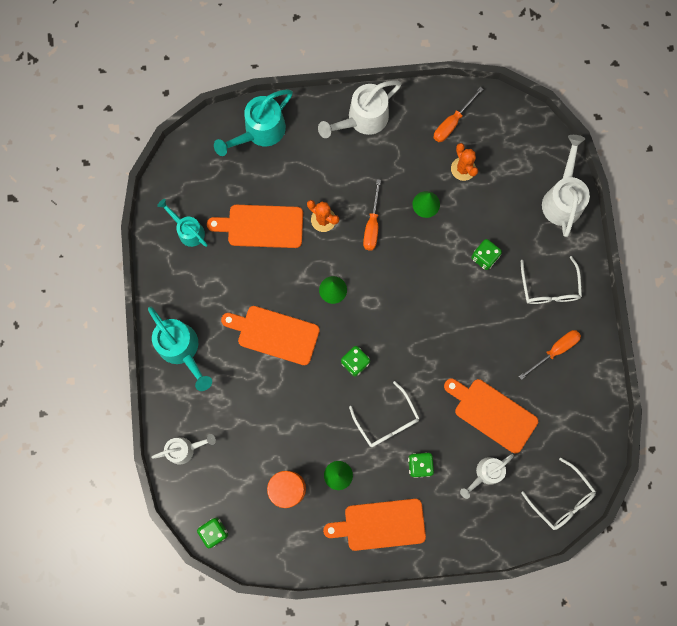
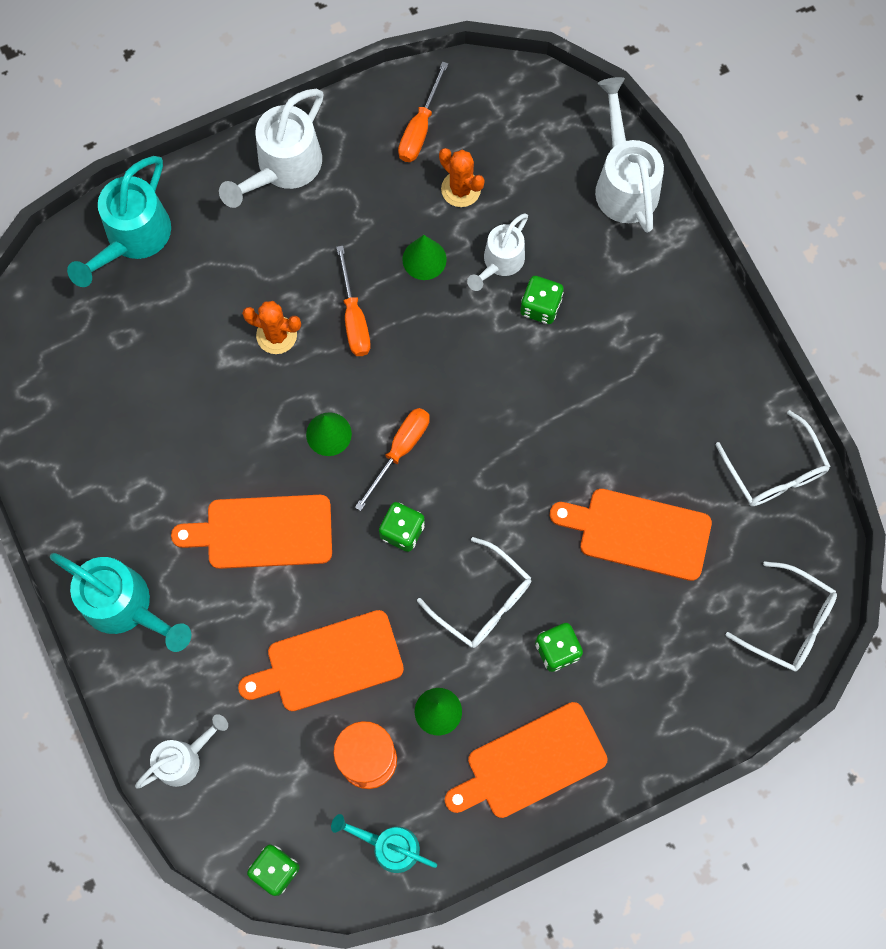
camera: 20 degrees left, 5 degrees down
(188, 231) = (73, 423): turquoise watering can -> turquoise watering can (389, 846)
(261, 226) = (185, 377): orange cutting board -> orange cutting board (329, 663)
(486, 473) = (662, 626): white watering can -> white watering can (500, 262)
(549, 287) = (653, 317): white glasses -> white glasses (774, 470)
(555, 350) = (696, 407): orange screwdriver -> orange screwdriver (400, 450)

